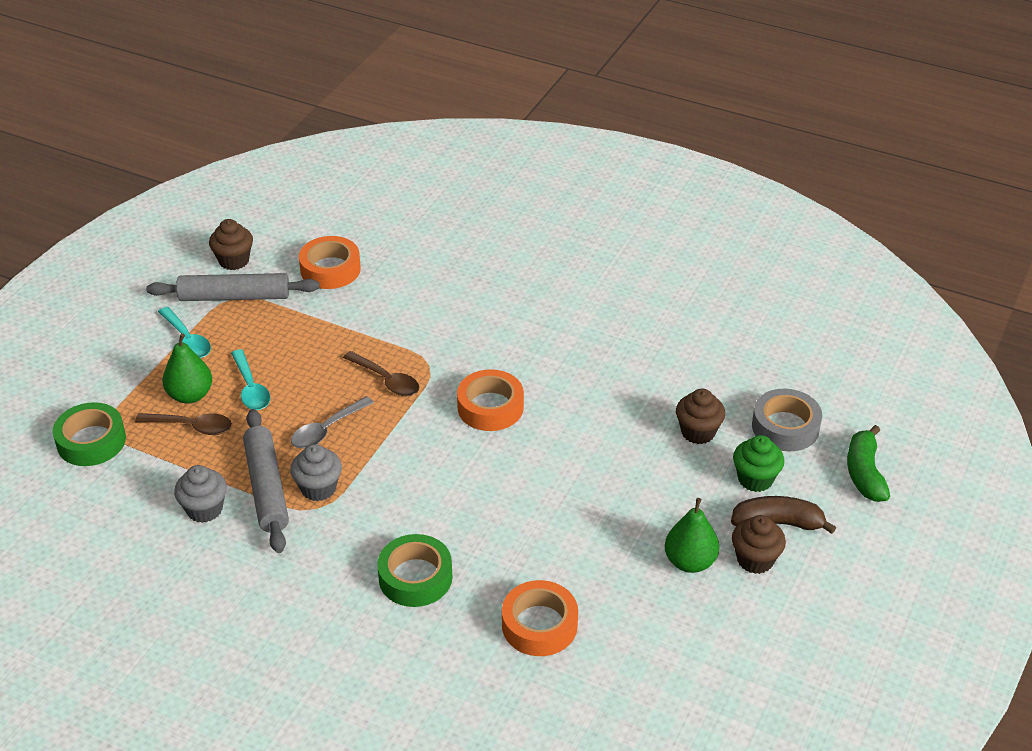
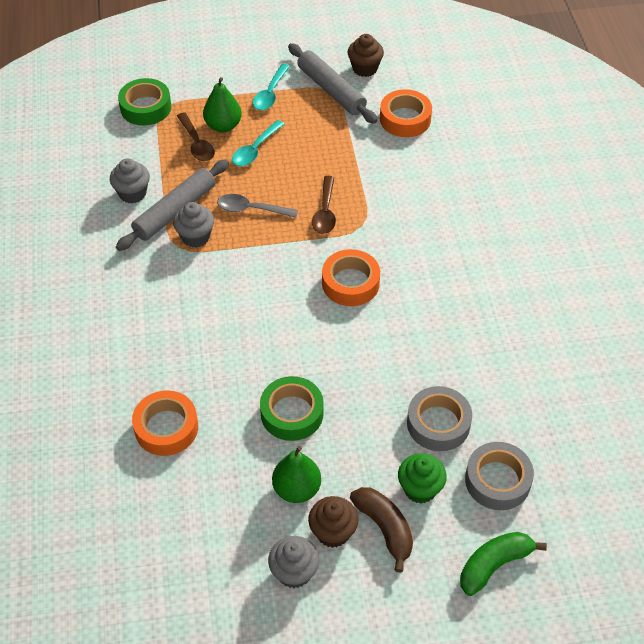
camera: 55 degrees right, 10 degrees up
(415, 577) = (157, 334): green tape -> green tape (292, 413)
(698, 432) = (438, 423): brown cupcake -> grey tape
(776, 607) = (294, 572): none -> grey cupcake

